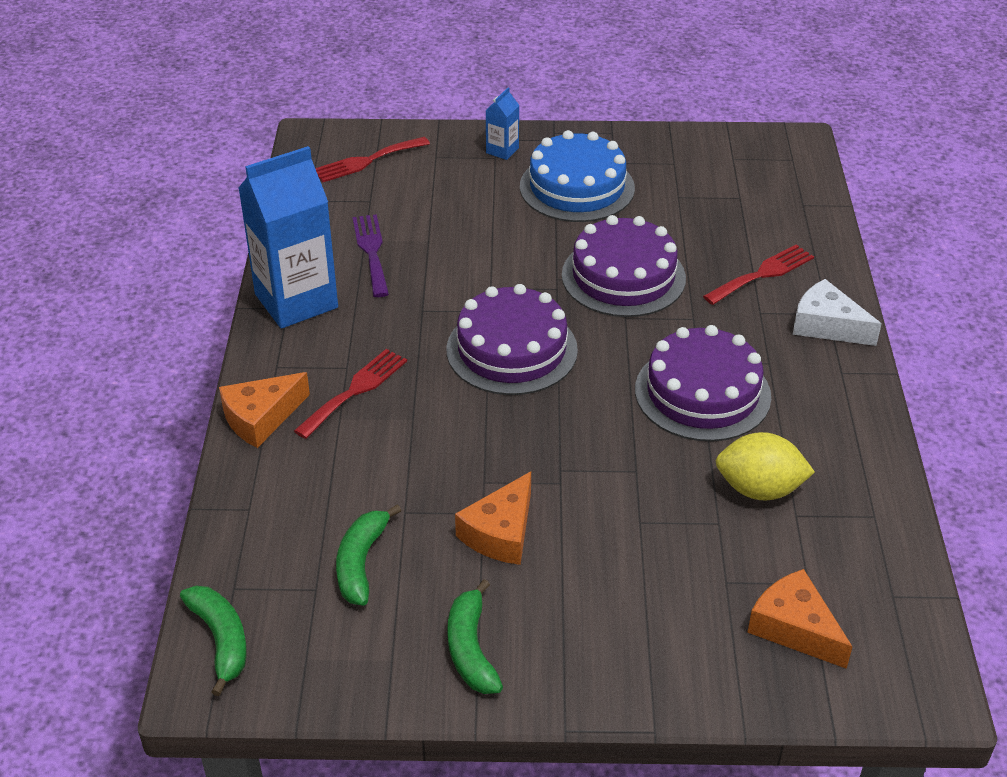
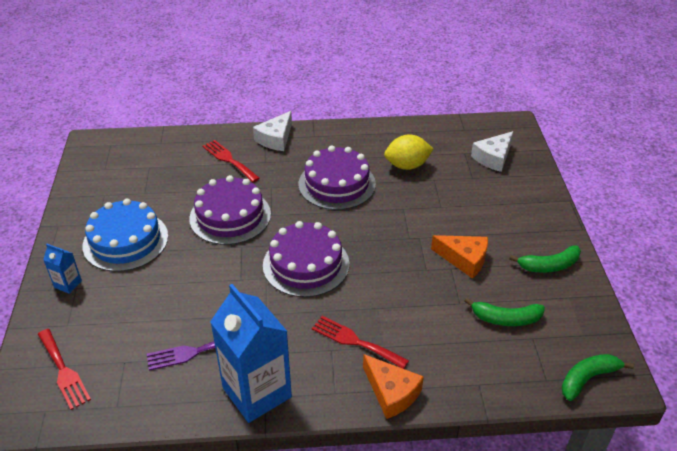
camera: 95 degrees left, 0 degrees up
(759, 489) = (407, 165): yellow lemon -> yellow lemon turned 75 degrees clockwise
(794, 628) = (493, 158): orange cheese -> white cheese

